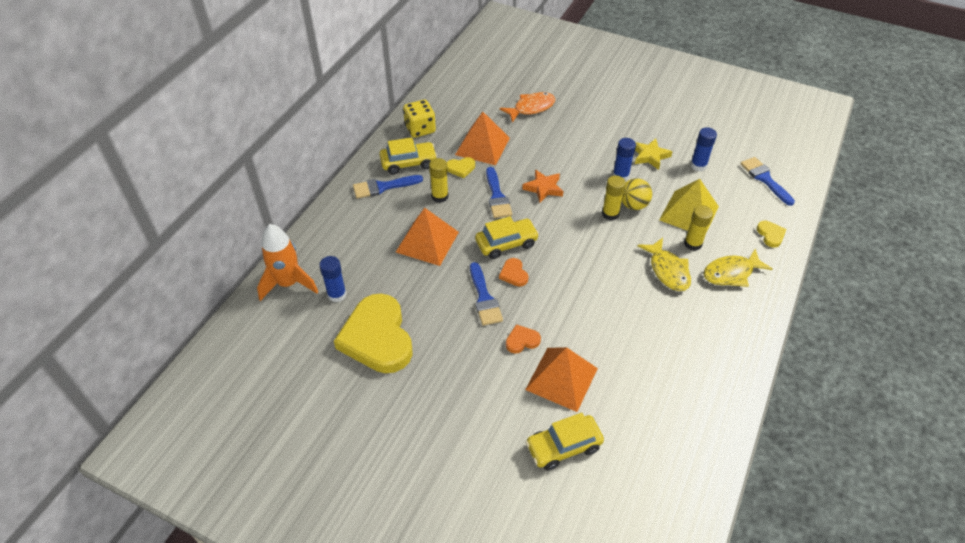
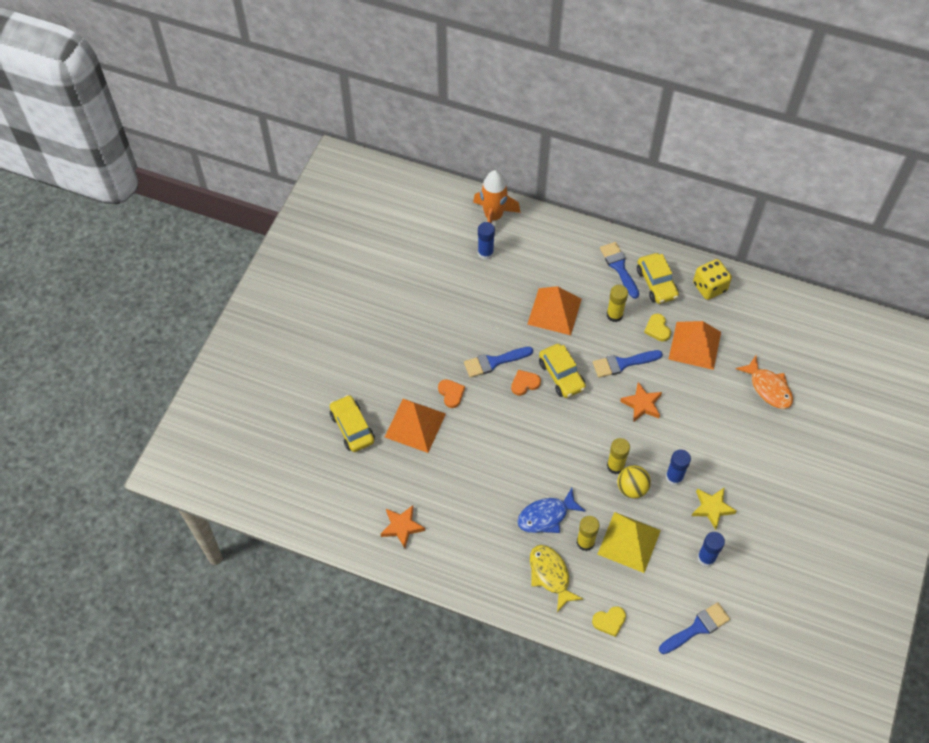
camera: 85 degrees right, 10 degrees up
(377, 338) = (444, 288): yellow heart -> none
(667, 270) = (546, 516): yellow fish -> blue fish
(692, 399) = (402, 527): none -> orange star

